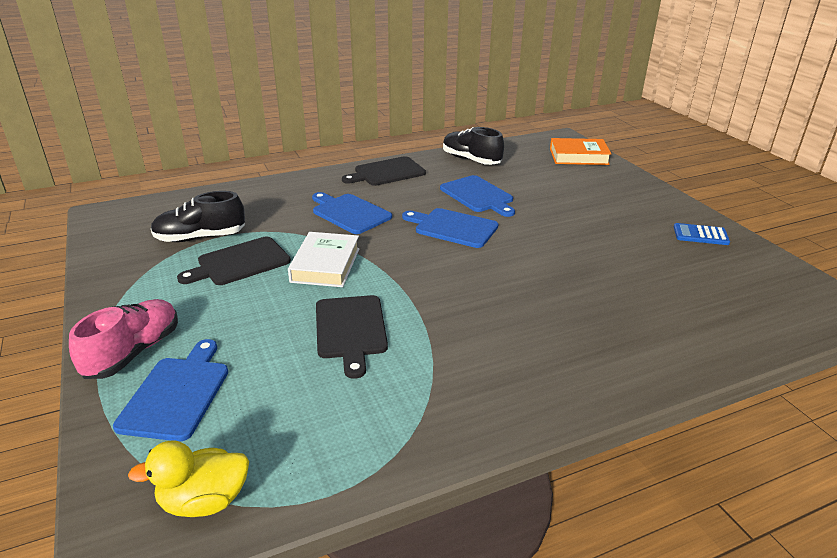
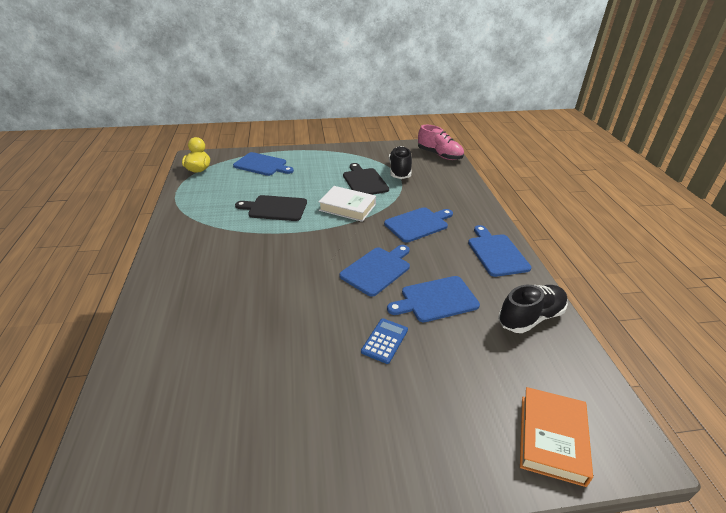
camera: 105 degrees right, 5 degrees up
(133, 352) = (298, 156): pink shoe -> pink shoe (439, 155)
(387, 172) = (496, 253): black cutting board -> blue cutting board
(700, 235) = (285, 467): blue calculator -> blue calculator (384, 341)

